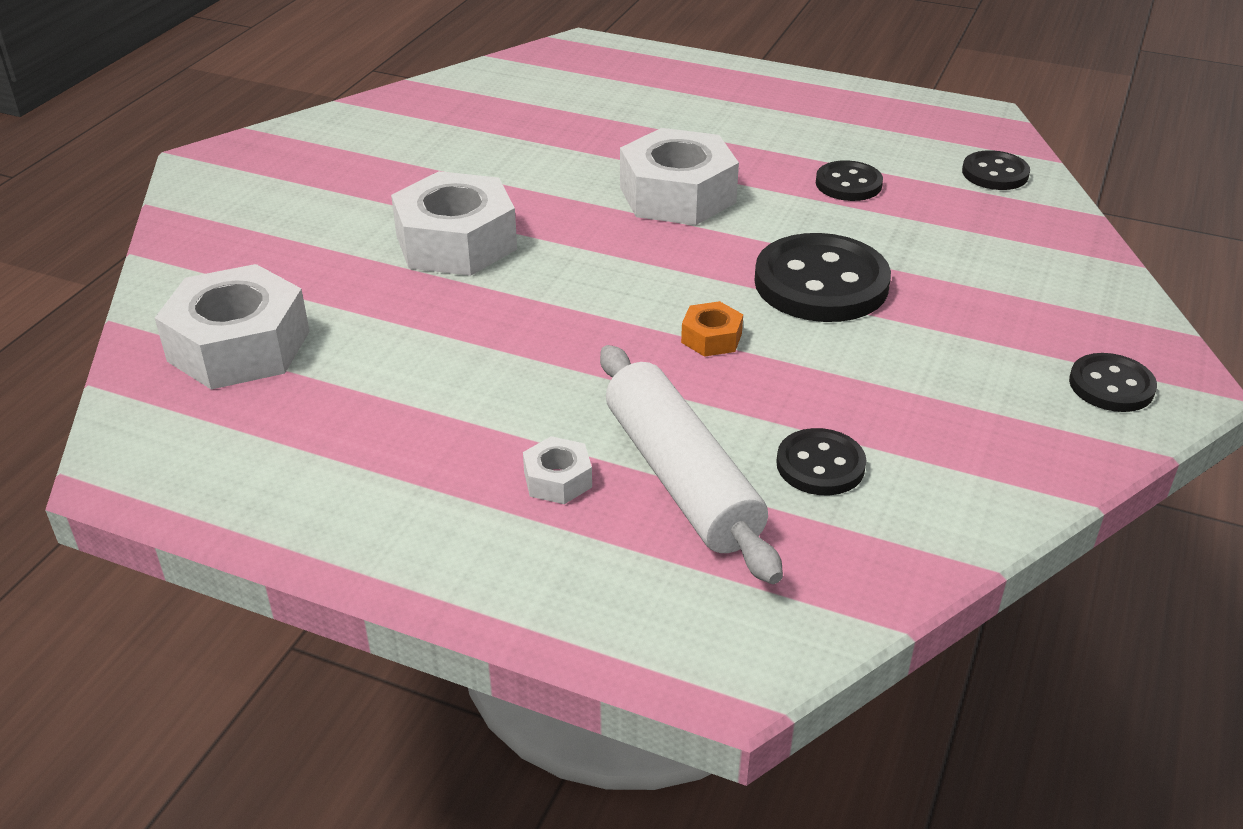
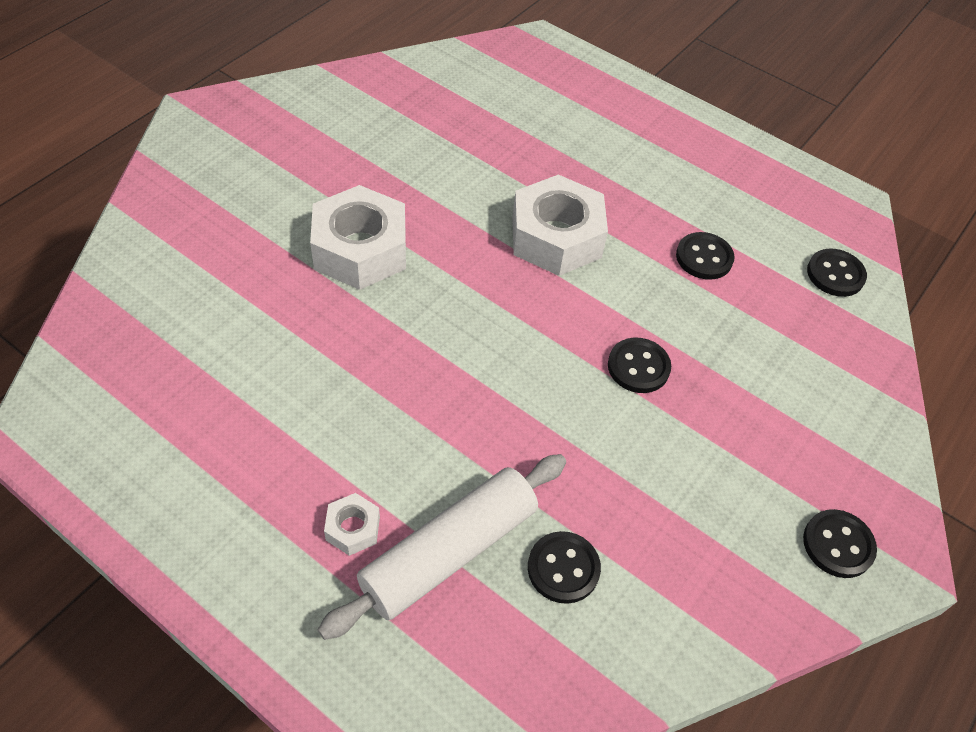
camera: 10 degrees right, 15 degrees up
(239, 346) = (159, 323): white nut -> none
(682, 478) = (449, 552): white rolling pin -> white rolling pin turned 60 degrees clockwise
(711, 338) = (526, 406): orange nut -> none
(821, 283) = (638, 367): black button -> black button, size x0.55

